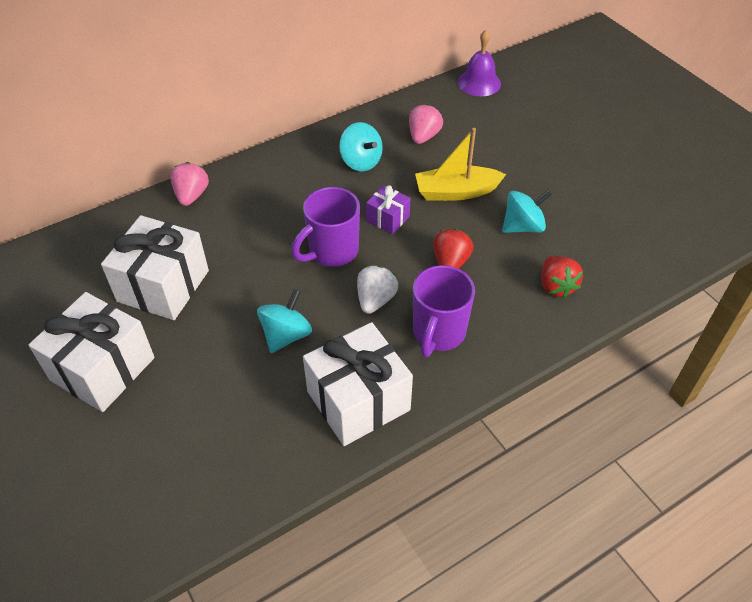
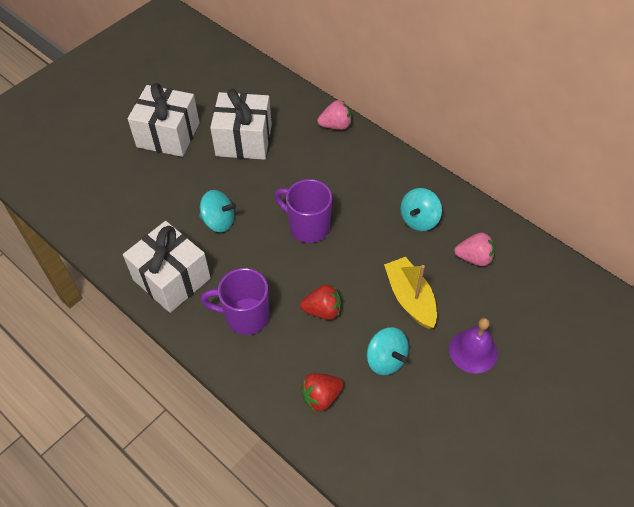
camera: 75 degrees right, 5 degrees up
(375, 300) = (267, 267): white strawberry -> none
(388, 219) = (357, 255): purple gift -> none
(479, 83) = (580, 288): purple bell -> purple bell (473, 351)

